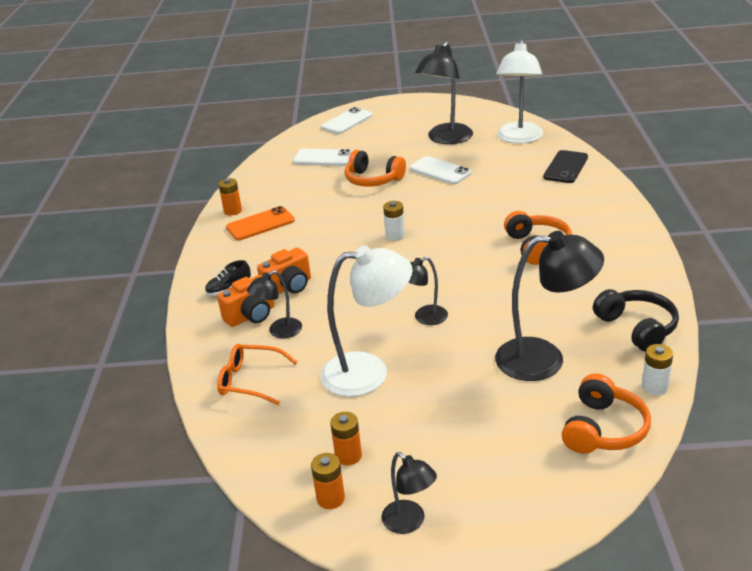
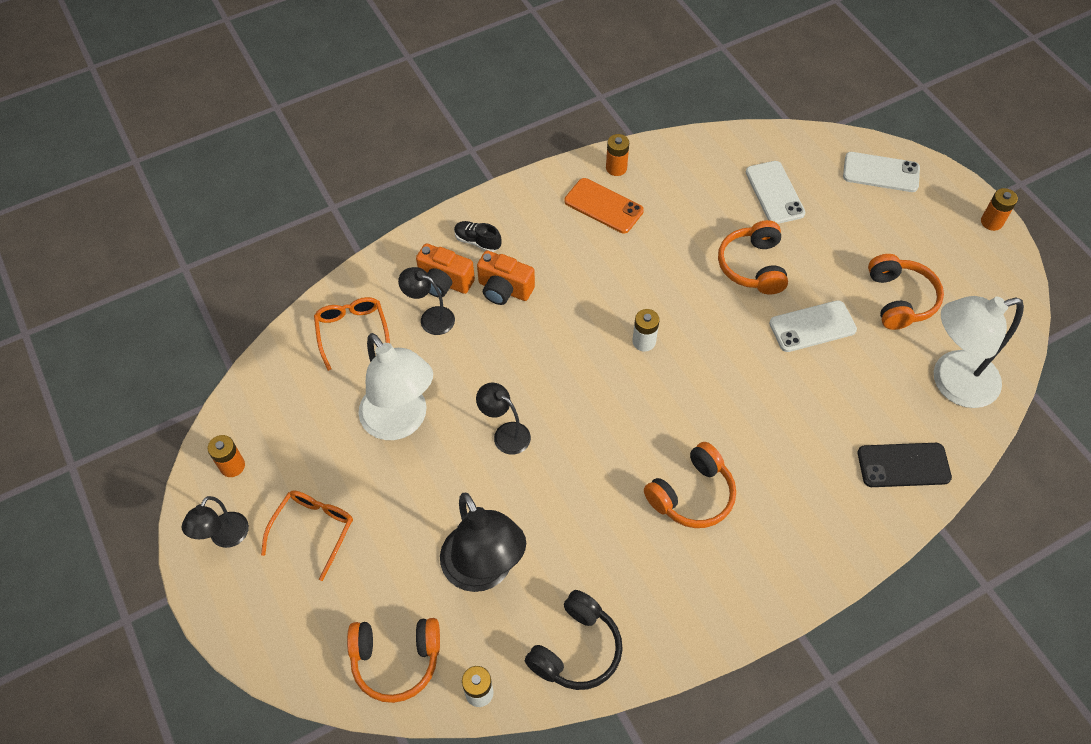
camera: 60 degrees right, 25 degrees up
(348, 456) = (285, 456): orange battery -> orange battery (991, 222)
(440, 171) = (812, 326): white phone -> white phone turned 60 degrees clockwise
(442, 454) = (313, 530): none -> orange glasses
(446, 139) = (899, 299): black lamp -> orange headphones

